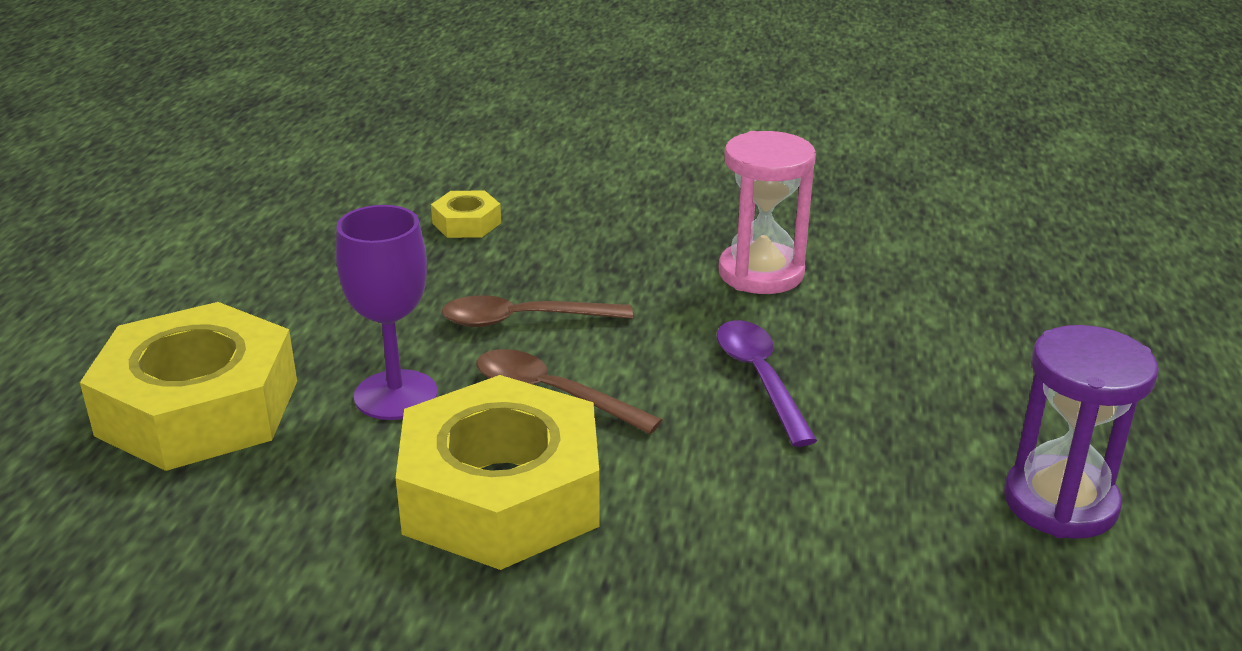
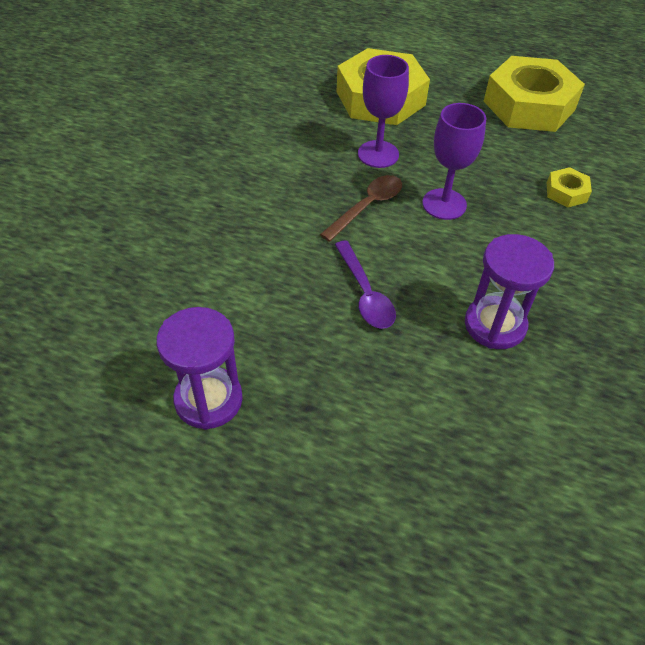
camera: 100 degrees right, 20 degrees up
(501, 494) = (290, 181): yellow nut -> yellow nut (529, 105)
(523, 320) = (444, 204): brown spoon -> purple goblet
(760, 378) = (365, 294): purple spoon -> purple spoon turned 75 degrees clockwise
(761, 273) = (495, 325): pink hourglass -> purple hourglass

